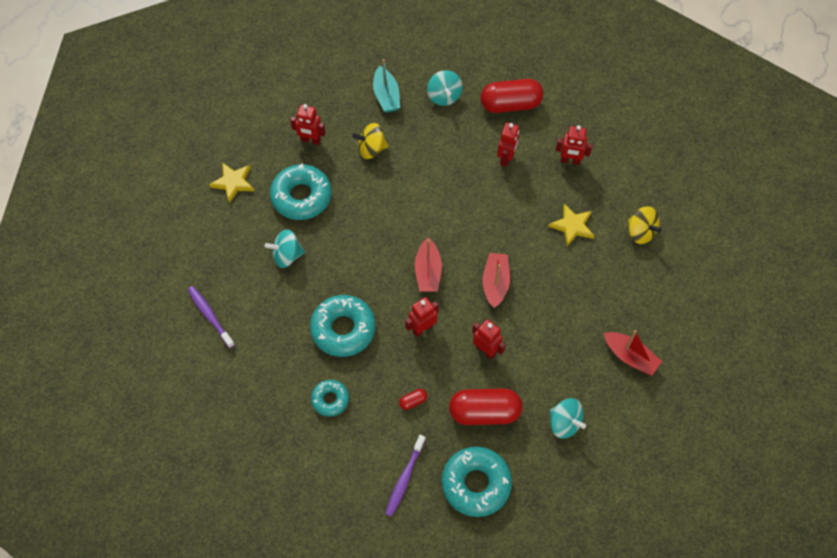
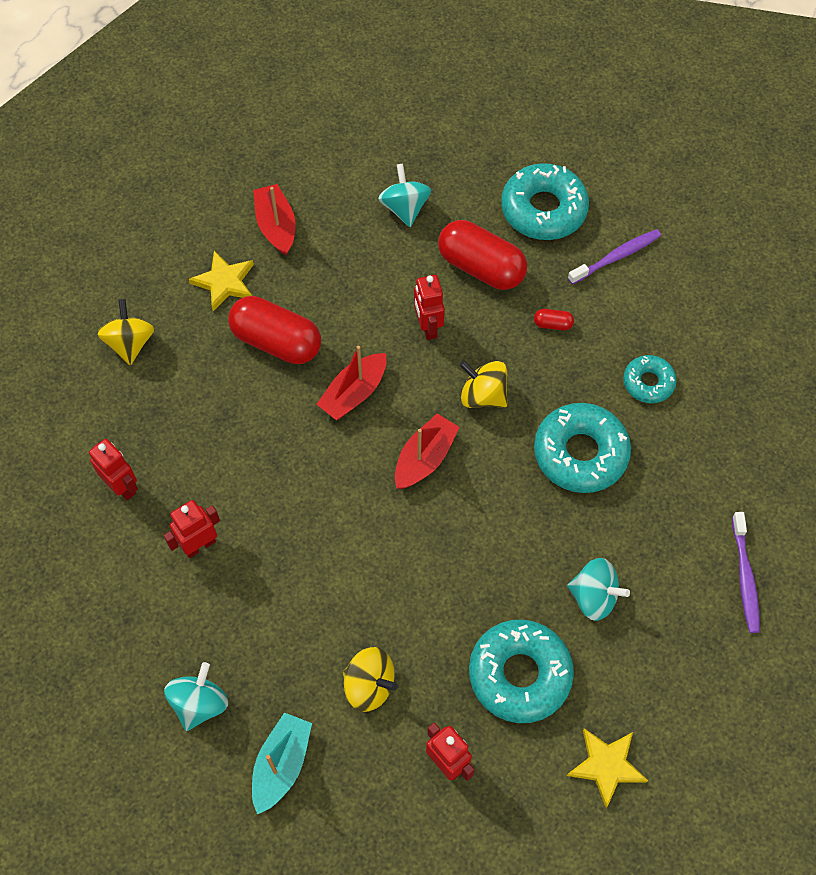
camera: 145 degrees left, 0 degrees up
(422, 328) = (483, 395): red robot -> yellow spinning top
(510, 104) = (121, 624): red capsule -> red capsule (276, 342)
(572, 226) = (201, 402): yellow star -> yellow star (224, 282)

